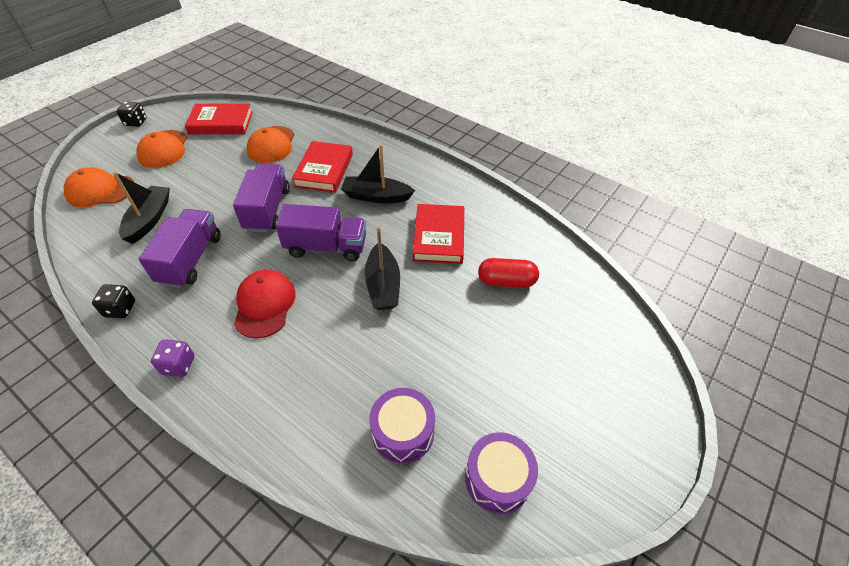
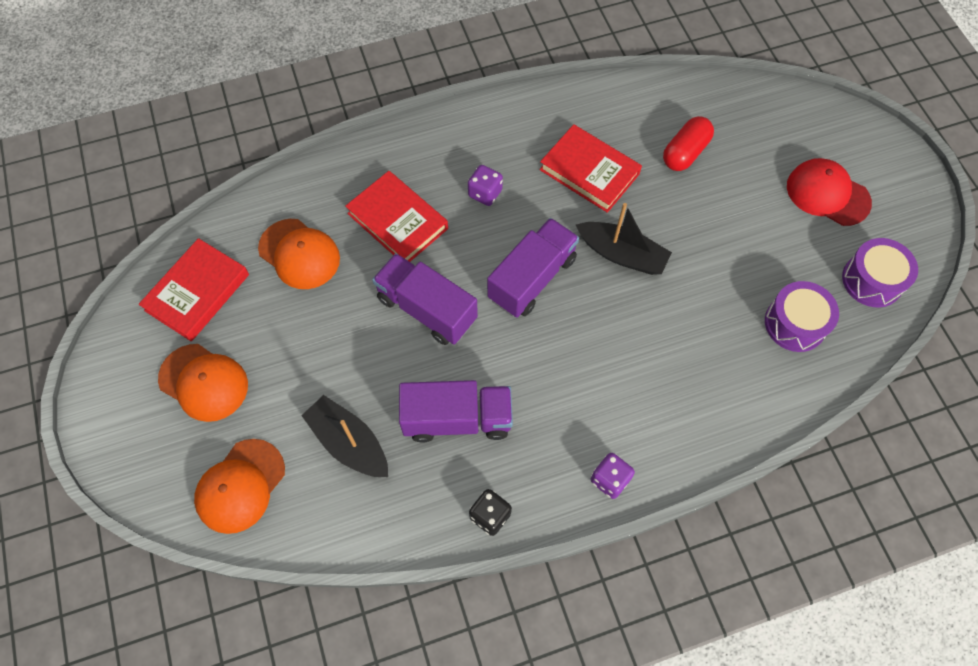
camera: 55 degrees left, 15 degrees up
(136, 122) = (101, 398): black dice -> none
(191, 259) = (457, 419): purple truck -> purple truck turned 135 degrees clockwise
(264, 305) = (578, 371): red cap -> red cap (827, 194)
(376, 196) = (485, 193): black boat -> purple dice

